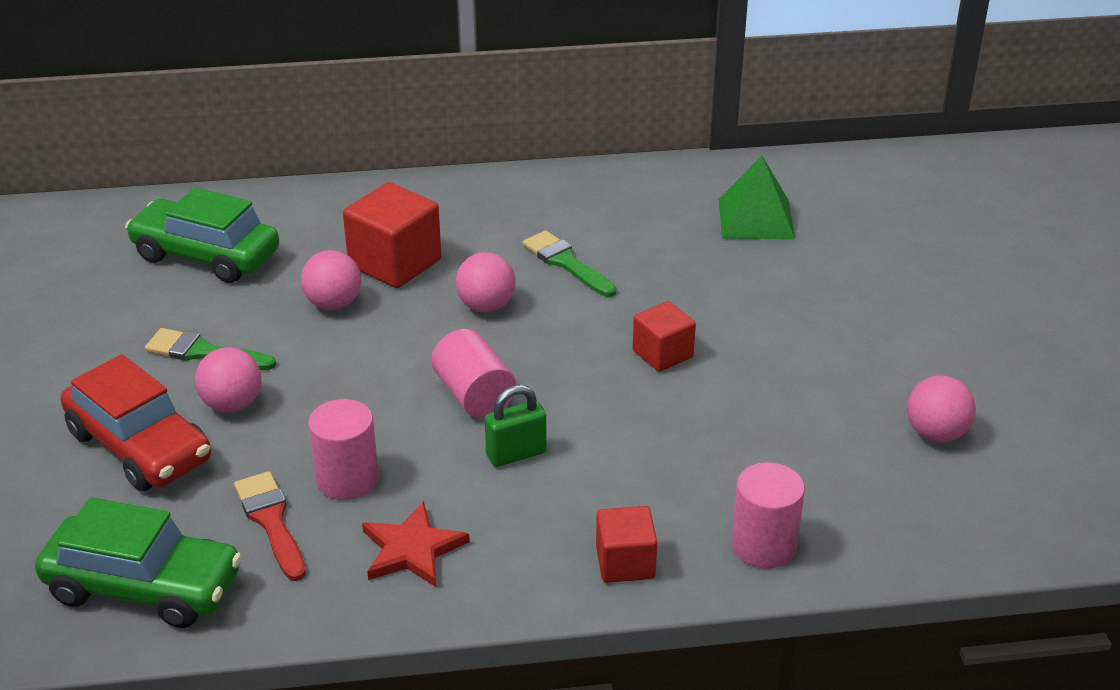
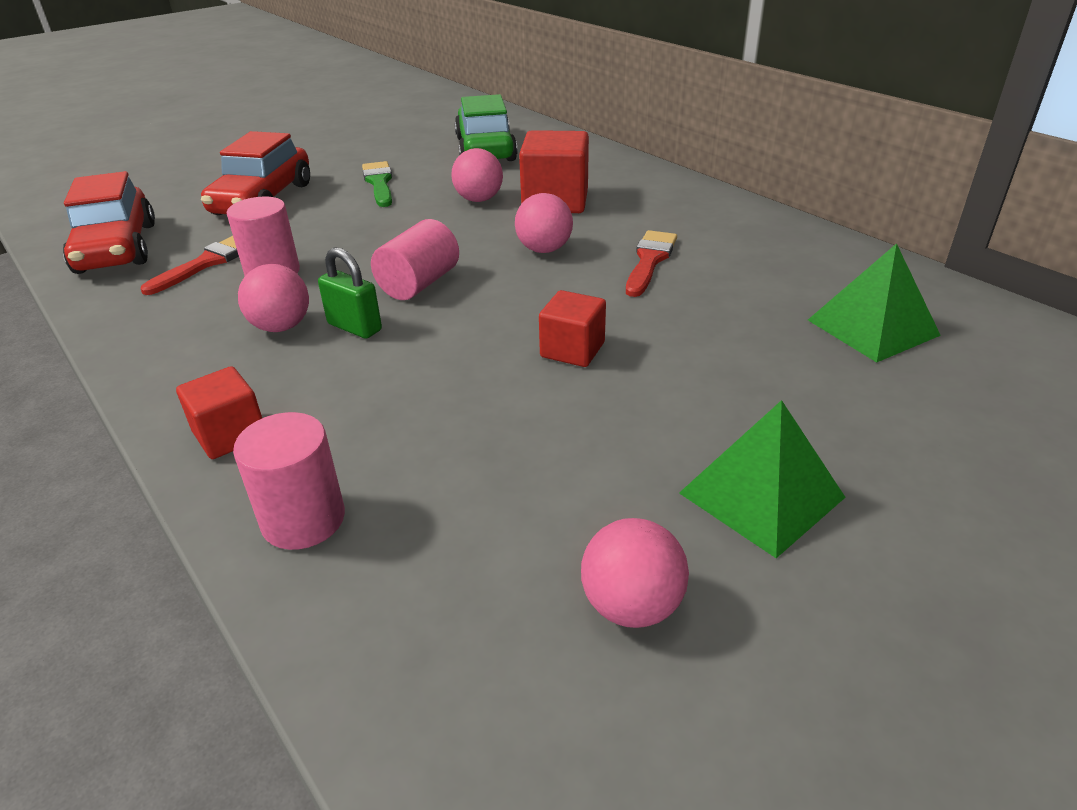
camera: 60 degrees right, 0 degrees up
(144, 587) = (117, 248): green car -> red car
(232, 404) = (330, 209): pink ball -> pink ball (281, 326)
(412, 549) = (200, 324): red star -> none
(566, 263) = (650, 260): green brush -> red brush
(883, 347) = (761, 495): none -> green pyramid

